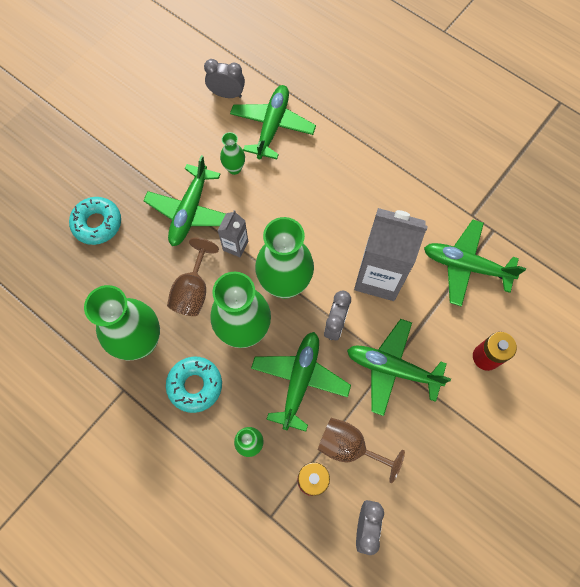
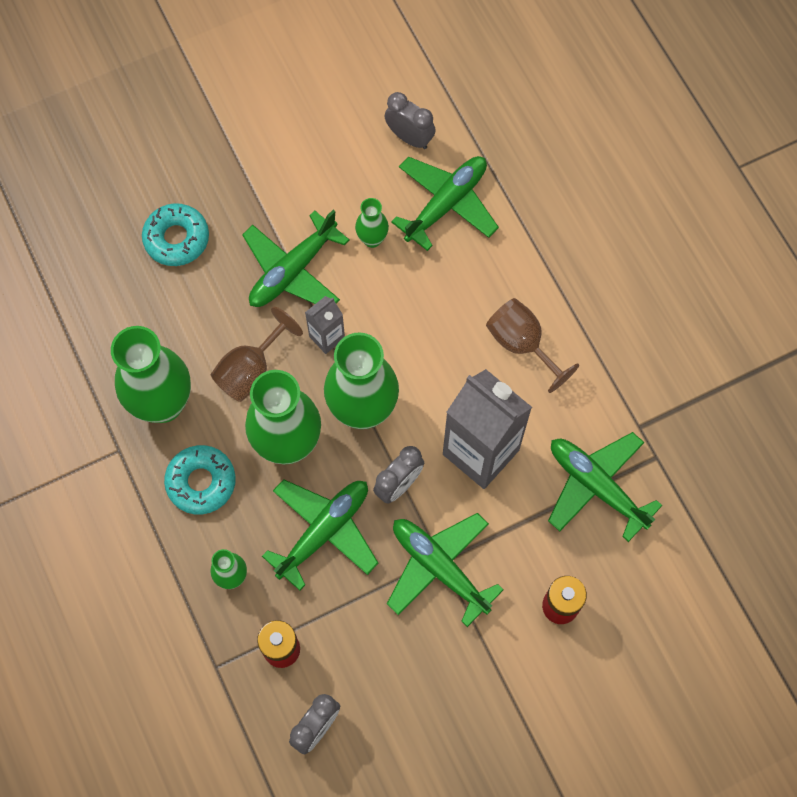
camera: 25 degrees right, 0 degrees up
(349, 447) = (343, 633): brown goblet -> brown goblet (522, 344)

